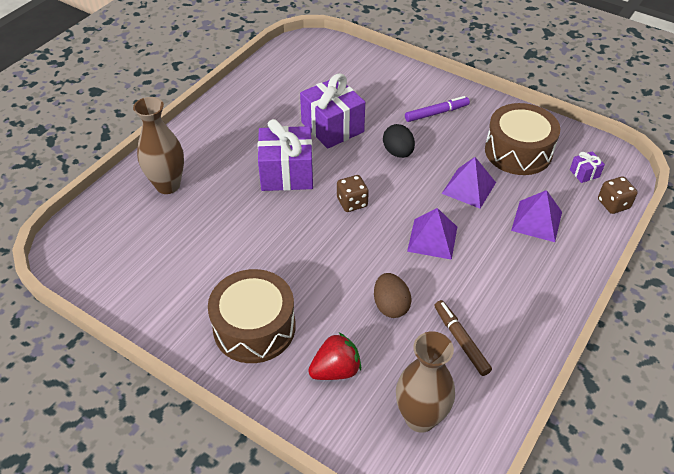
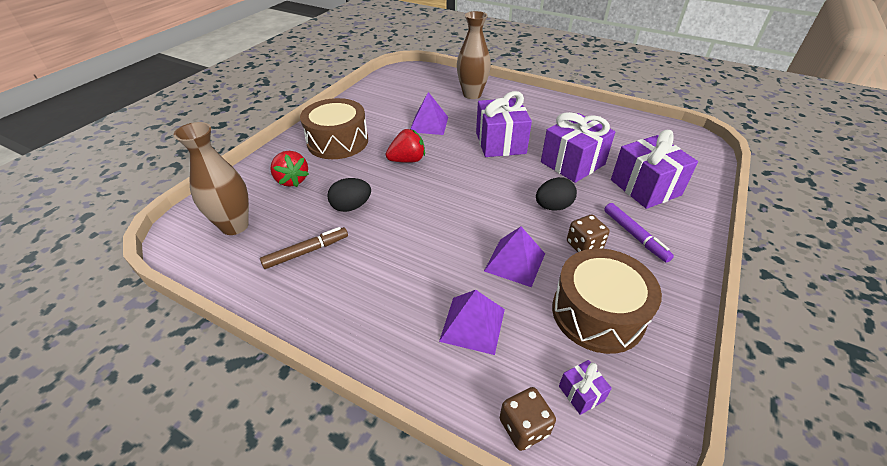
camera: 85 degrees right, 5 degrees down
(308, 255) = (407, 160): none -> red strawberry
(352, 202) = (473, 180): brown dice -> brown dice (584, 246)
(374, 91) = (645, 187): none -> purple gift
(390, 306) = (351, 207): brown egg -> black egg
(432, 238) = (433, 232): purple pyramid -> purple pyramid (429, 124)

